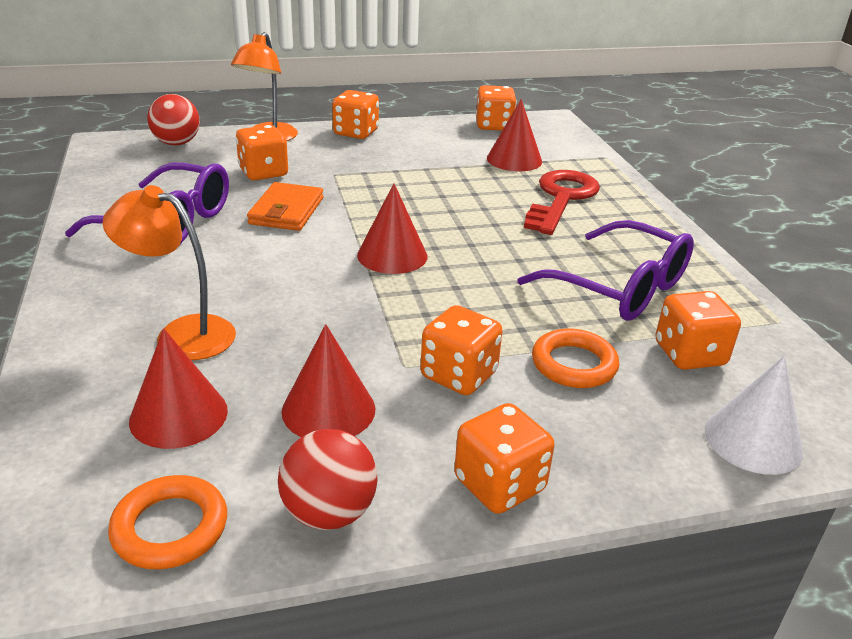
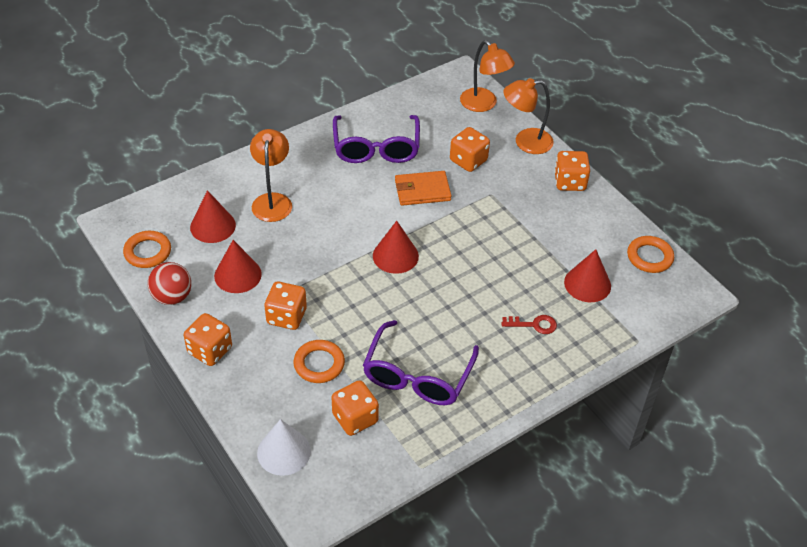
camera: 70 degrees right, 15 degrees up
(177, 143) = (483, 104): red ball -> orange lamp
(494, 126) = (649, 257): orange dice -> orange ring
(561, 199) = (533, 324): red key -> red key, size x0.49

